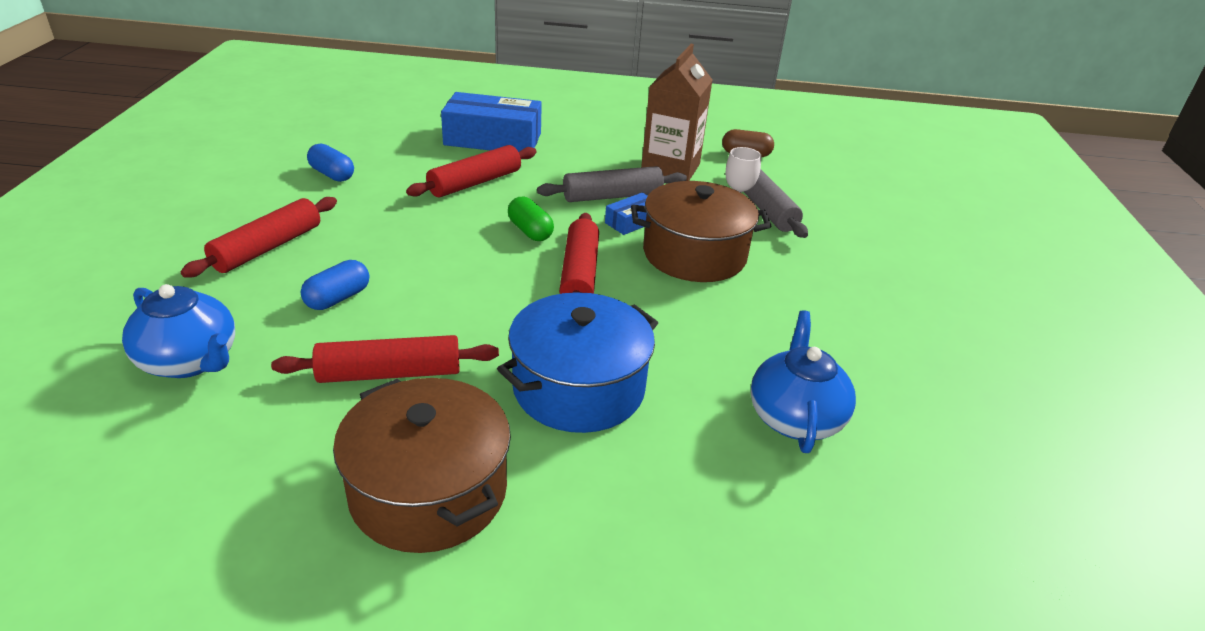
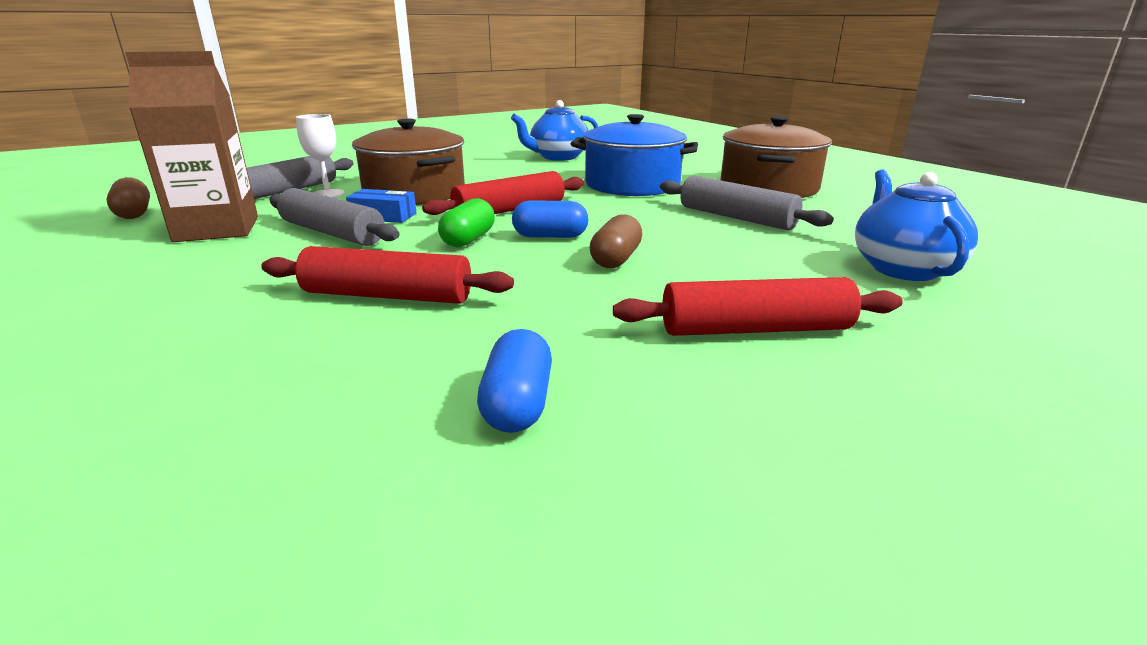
camera: 125 degrees left, 10 degrees down
(338, 298) = (724, 260): blue capsule -> blue capsule (550, 236)
(390, 373) = (736, 218): red rolling pin -> grey rolling pin
(411, 261) = (616, 259): none -> brown capsule
(493, 139) = (187, 342): blue box -> none

